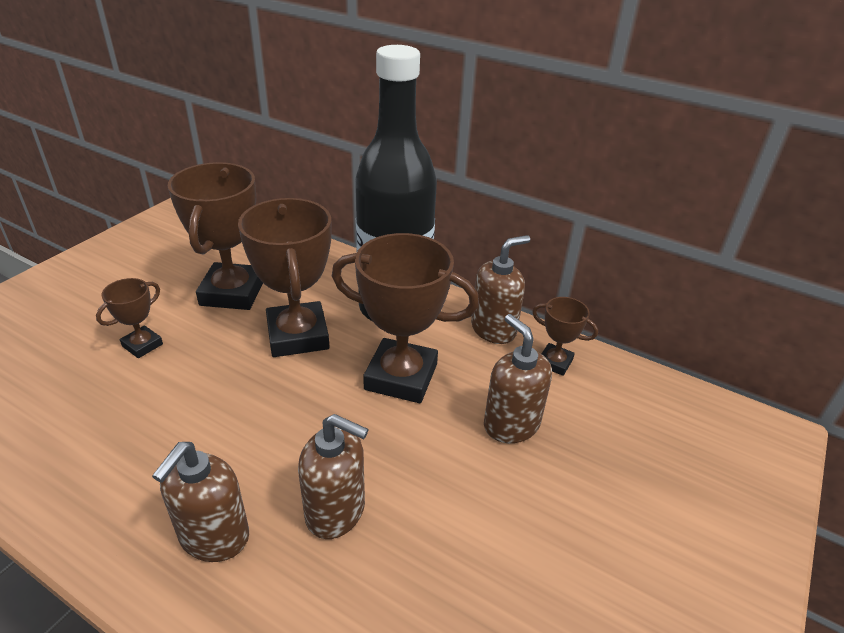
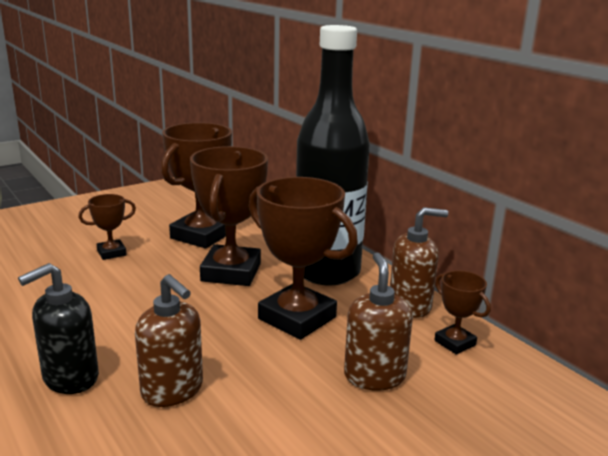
camera: 25 degrees right, 15 degrees down
(214, 537) = (70, 378): brown soap dispenser -> black soap dispenser

